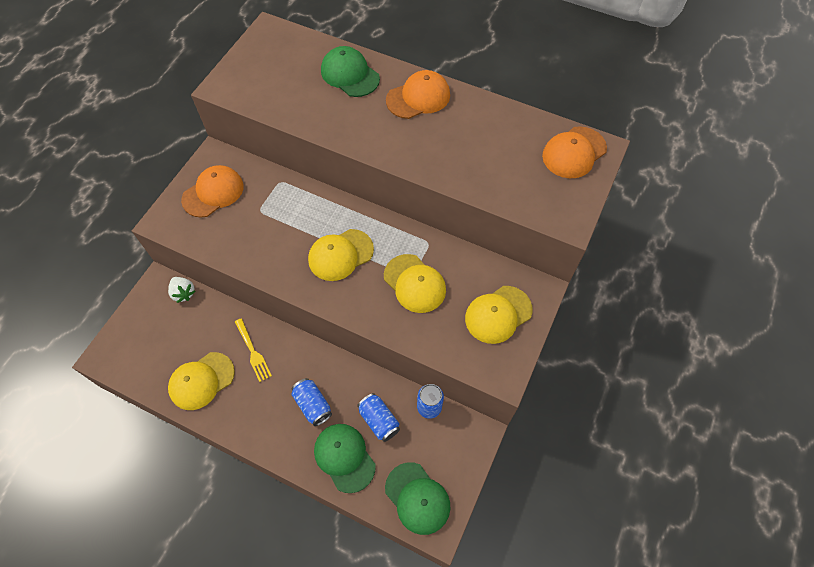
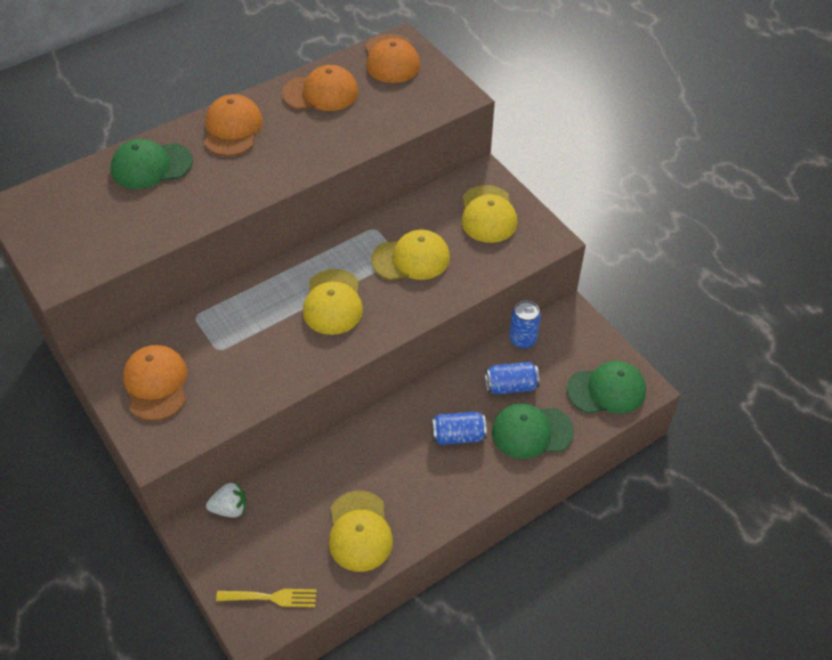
camera: 60 degrees left, 10 degrees down
(253, 352) = (358, 466): yellow fork -> yellow fork (271, 597)
(497, 128) = (321, 93): none -> orange cap

